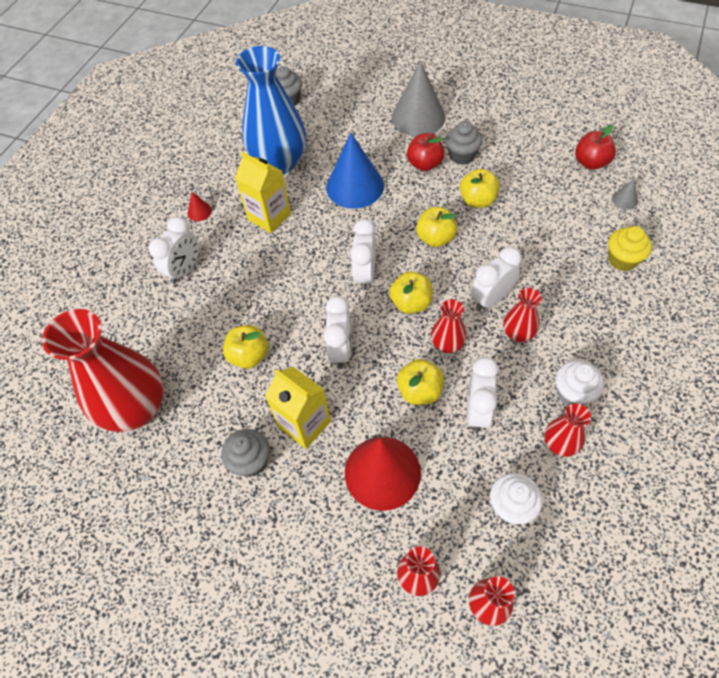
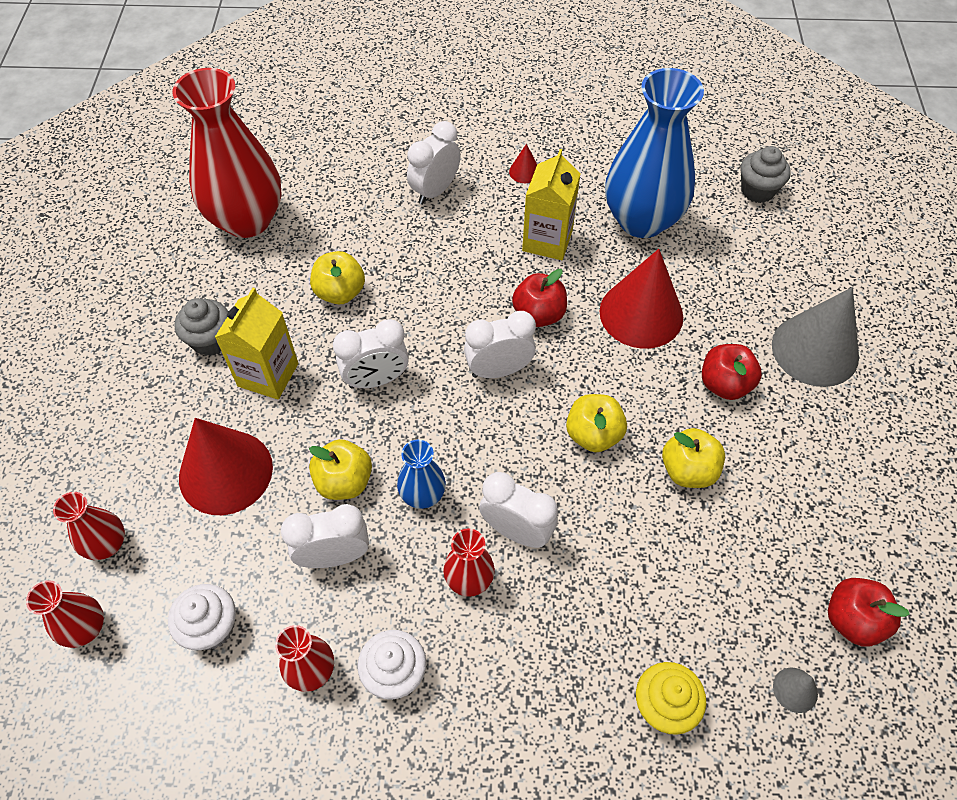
camera: 65 degrees right, 0 degrees up
(185, 270) = (435, 191): white clock -> white clock turned 120 degrees clockwise
(329, 239) = (539, 314): none -> red apple
(355, 186) = (641, 314): blue cone -> red cone
(411, 303) = (473, 435): yellow apple -> none
(447, 344) = (422, 495): red vase -> blue vase
(462, 156) = (767, 427): grey cupcake -> none

